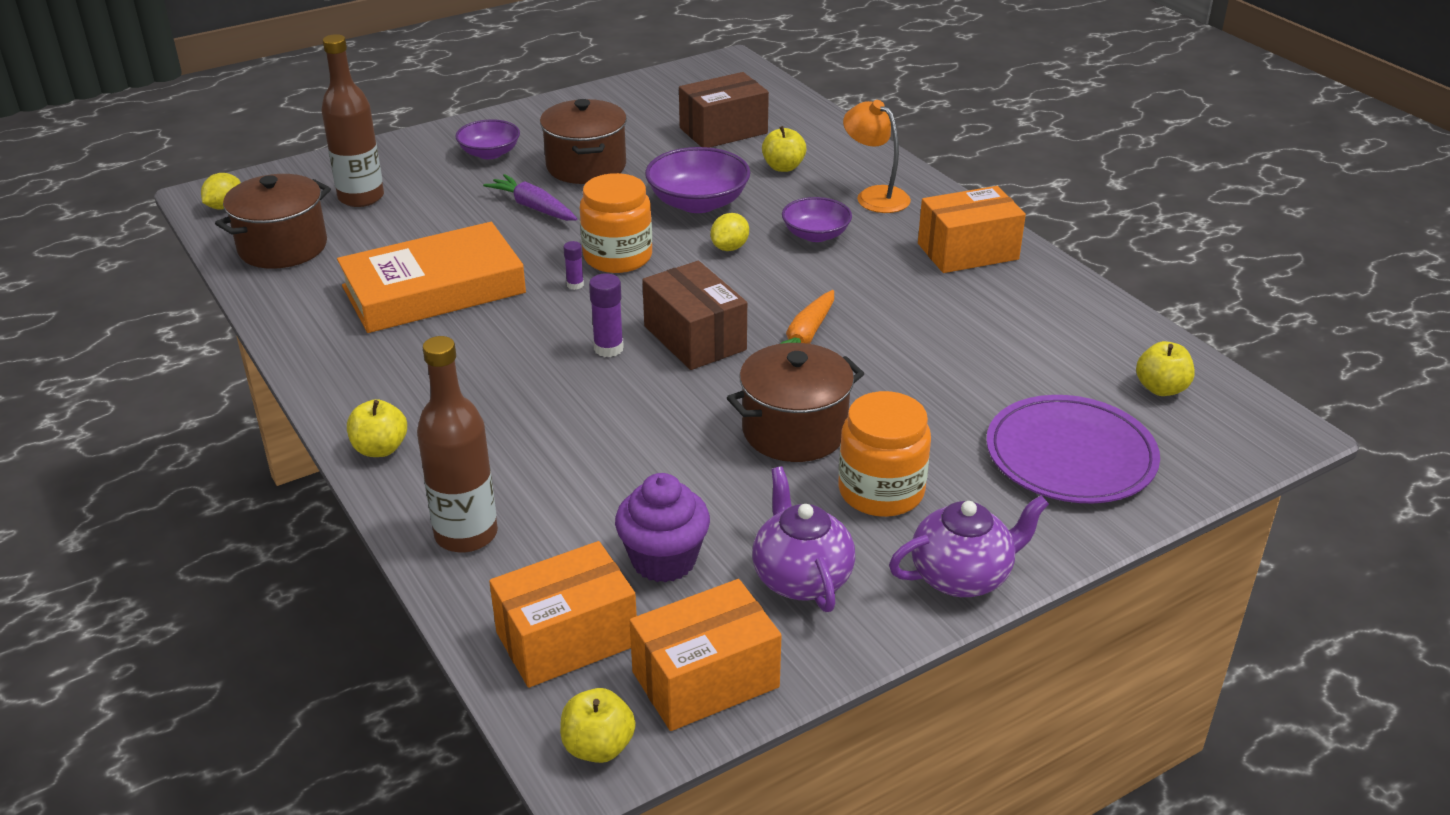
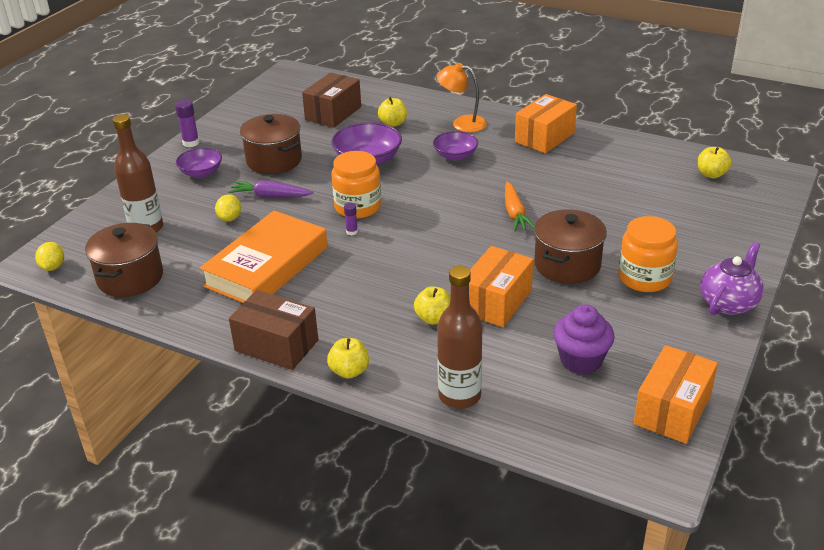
camera: 30 degrees left, 0 degrees up
(567, 639) = (581, 424): orange box -> orange box (496, 302)
(598, 747) = (661, 469): yellow apple -> yellow apple (434, 318)
(608, 348) = (415, 260): purple glue stick -> purple glue stick (191, 143)
(695, 338) = (456, 236): brown box -> brown box (276, 345)
(730, 247) = (416, 179): yellow lemon -> yellow lemon (230, 218)
(801, 578) = (657, 338): purple teapot -> none
(1070, 455) = (709, 223): purple plate -> none

